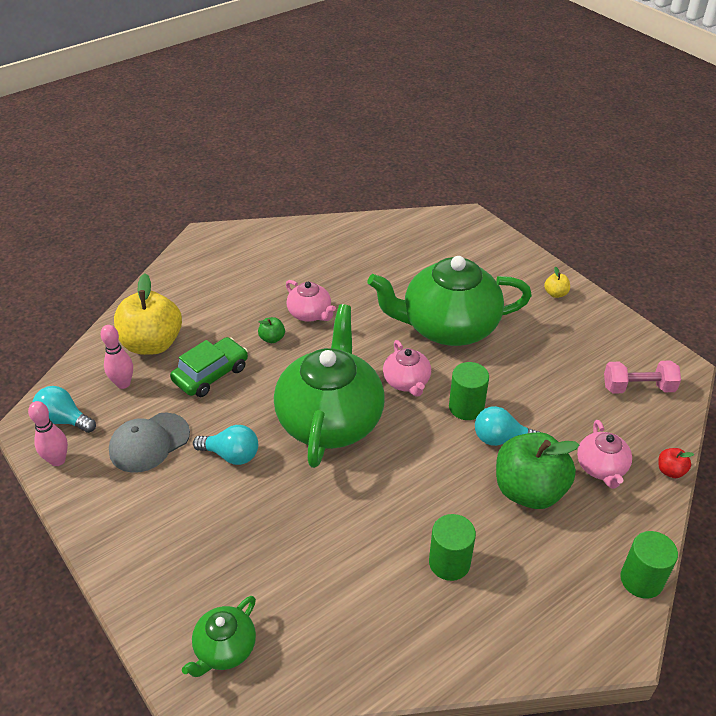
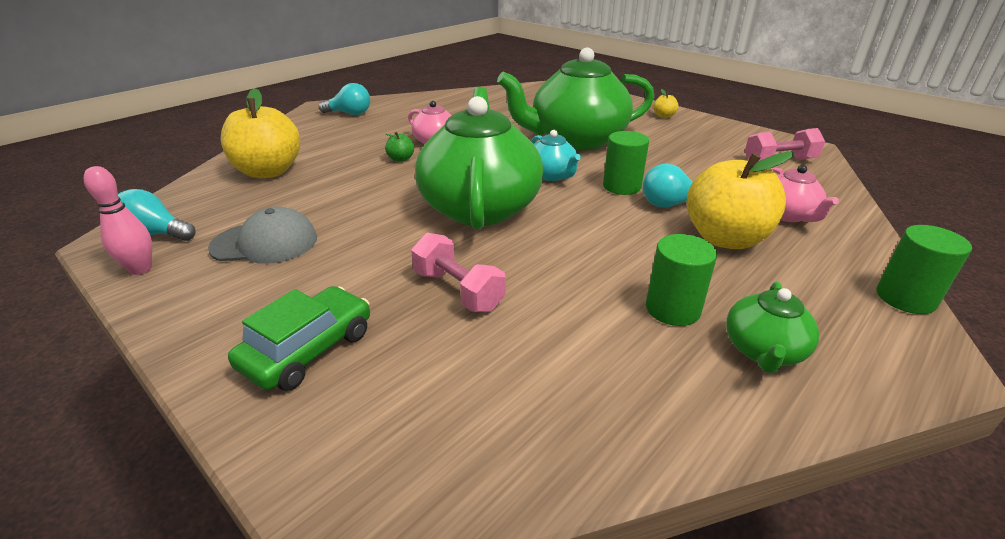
camera: 10 degrees left, 10 degrees down
(123, 383) = (233, 201): pink bowling pin -> none
(149, 442) = (265, 243): grey cap -> grey cap turned 135 degrees counterclockwise
(211, 374) = (337, 186): green car -> green car (308, 349)
(224, 648) = (391, 447): green teapot -> green teapot (763, 351)
(231, 455) = (370, 243): turquoise light bulb -> turquoise light bulb (350, 114)
(292, 519) = (458, 290): none -> pink dumbbell
(406, 382) = (552, 175): pink teapot -> turquoise teapot
(529, 490) = (725, 238): green apple -> yellow apple
(670, 471) = (858, 211): red apple -> none

